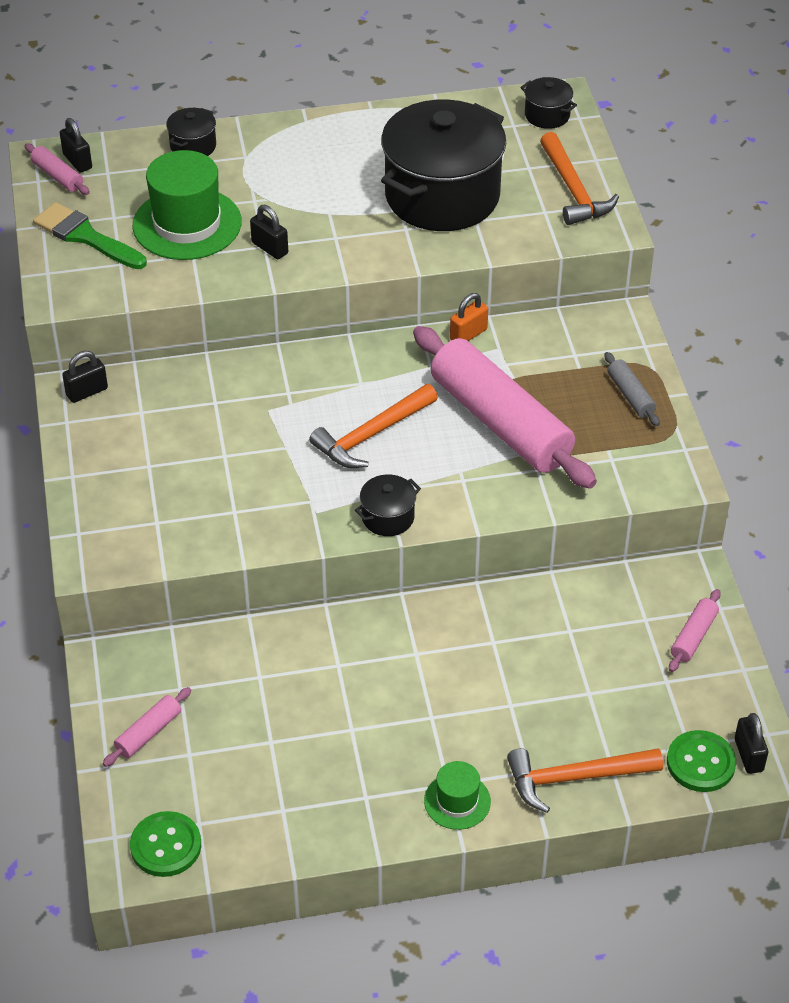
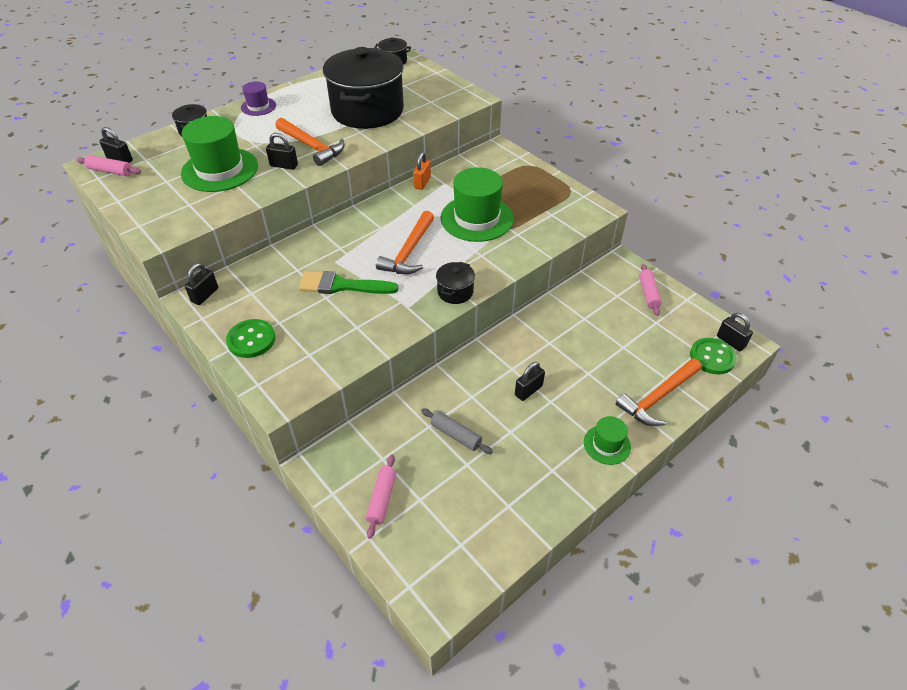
camera: 30 degrees left, 0 degrees up
(85, 236) = (153, 197): green brush -> green brush (341, 285)
(166, 846) = (450, 573): green button -> green button (251, 340)
(299, 134) = (258, 106): none -> purple hat
(414, 690) = (528, 390): none -> black padlock
(500, 422) = (476, 218): pink rolling pin -> green hat
(573, 190) = (437, 88): orange hammer -> orange hammer (312, 146)
(630, 395) = (533, 181): grey rolling pin -> grey rolling pin (456, 435)

